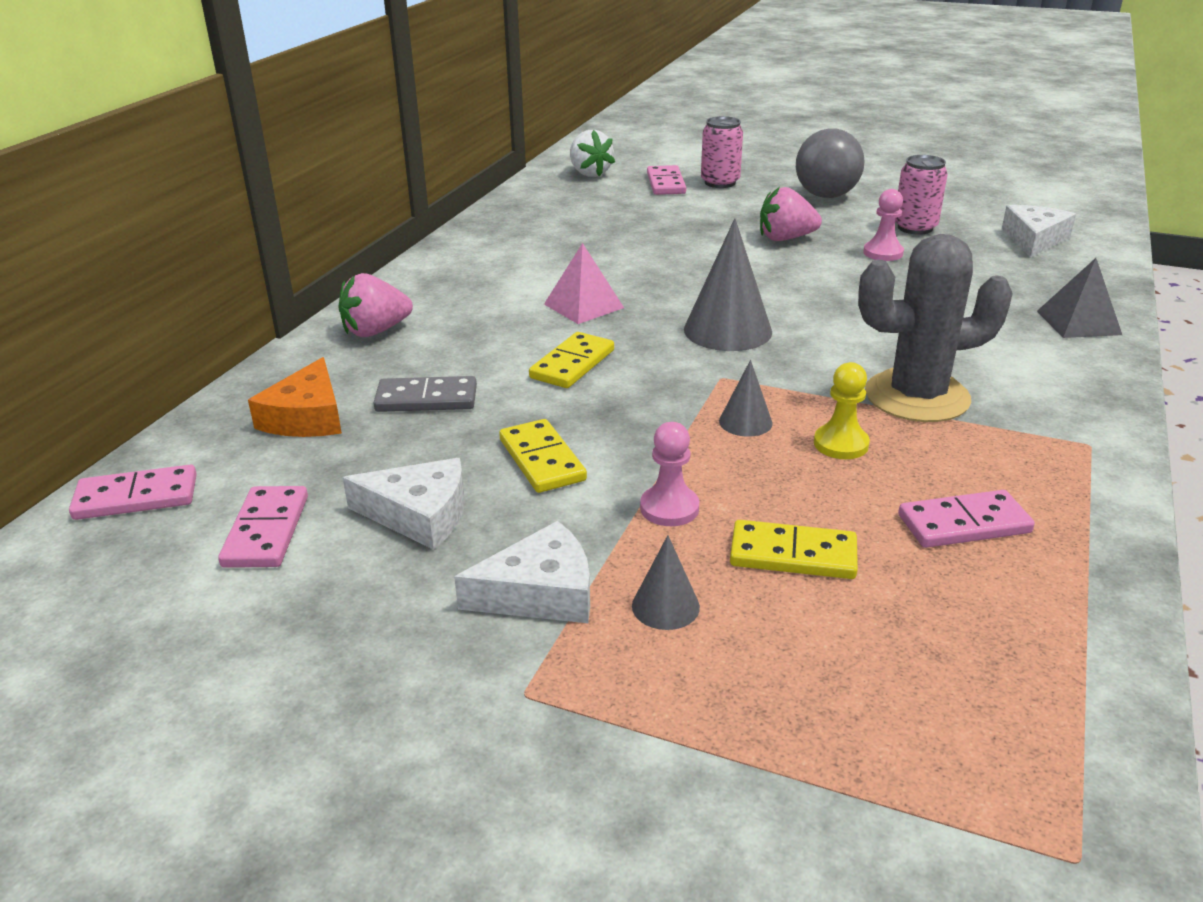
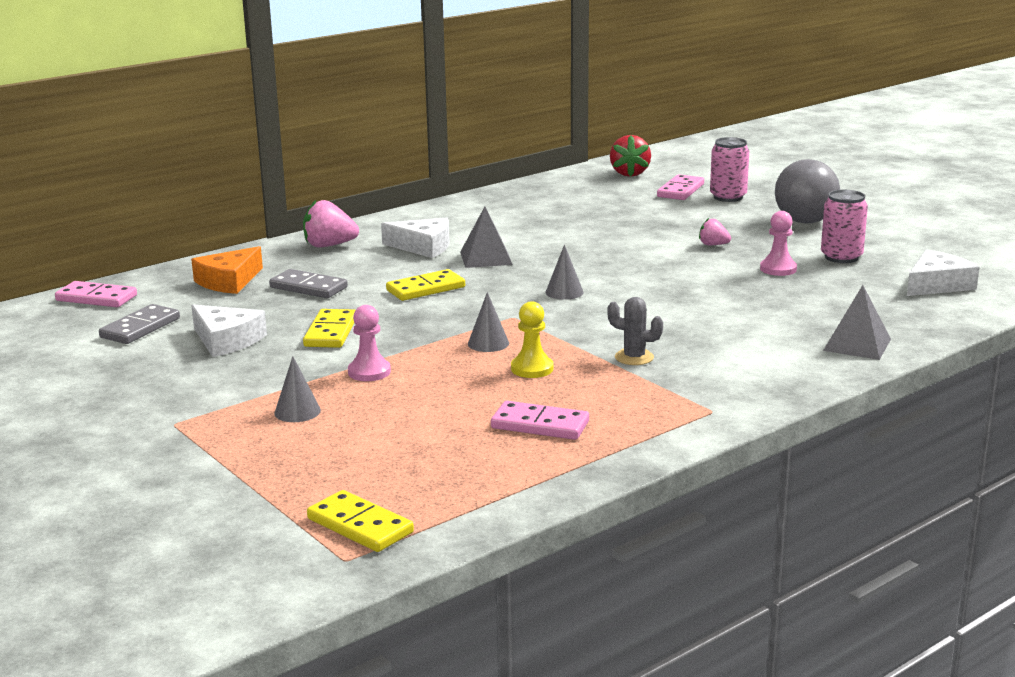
camera: 30 degrees right, 10 degrees down
(266, 531) = (140, 328): pink domino -> grey domino
(540, 592) = (240, 388): white cheese -> white cheese (423, 247)
(583, 306) = (486, 258): pink pyramid -> grey pyramid
(589, 173) = (629, 173): white strawberry -> red strawberry
(727, 330) = (564, 292): grey cone -> grey cone, size x0.52
(785, 238) = (713, 245): pink strawberry -> pink strawberry, size x0.57
(793, 555) = (406, 410): yellow domino -> yellow domino (360, 526)
(917, 397) = (634, 357): grey cactus -> grey cactus, size x0.46

